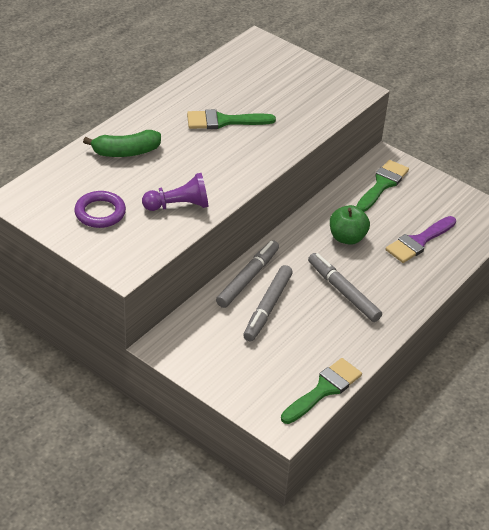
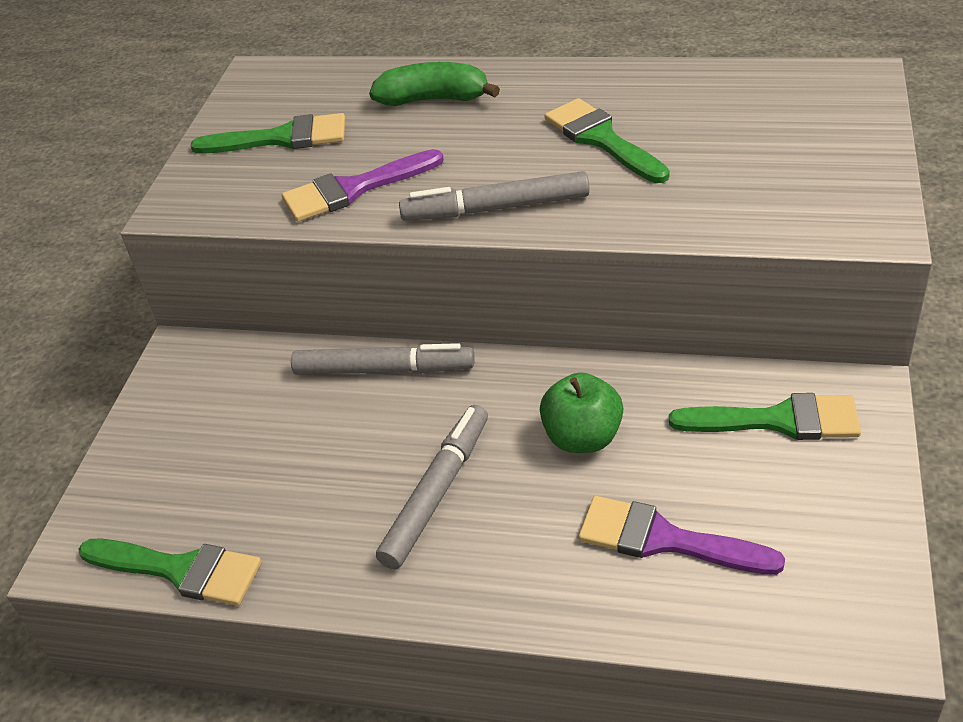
camera: 70 degrees right, 0 degrees up
(100, 213) = (282, 138): purple ring -> green brush
(126, 152) = (434, 99): green banana -> green banana turned 135 degrees clockwise
(178, 205) = (353, 189): purple pawn -> purple brush
(268, 307) = (332, 420): grey marker -> grey marker (496, 208)

